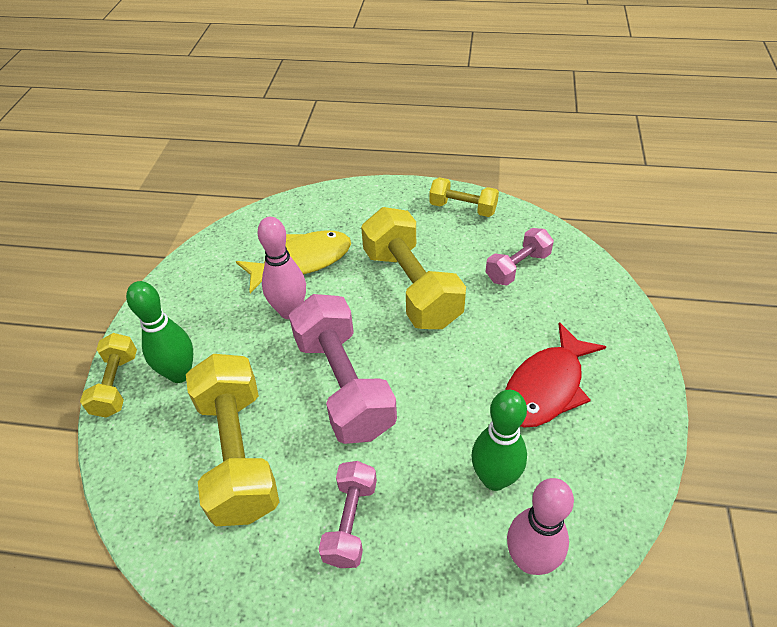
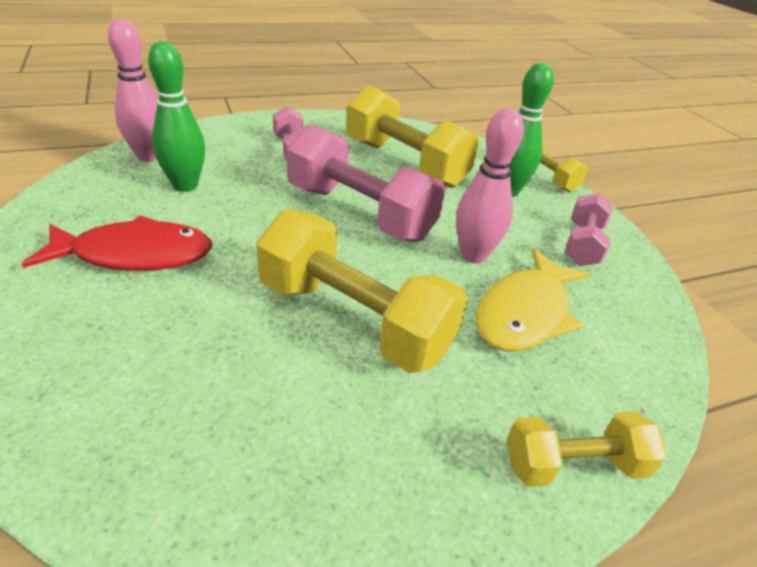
camera: 145 degrees right, 10 degrees down
(463, 208) = (350, 516): yellow dumbbell -> yellow dumbbell (573, 465)
(517, 267) = (194, 402): pink dumbbell -> pink dumbbell (582, 244)
(547, 387) = (135, 255): red fish -> red fish turned 75 degrees clockwise

